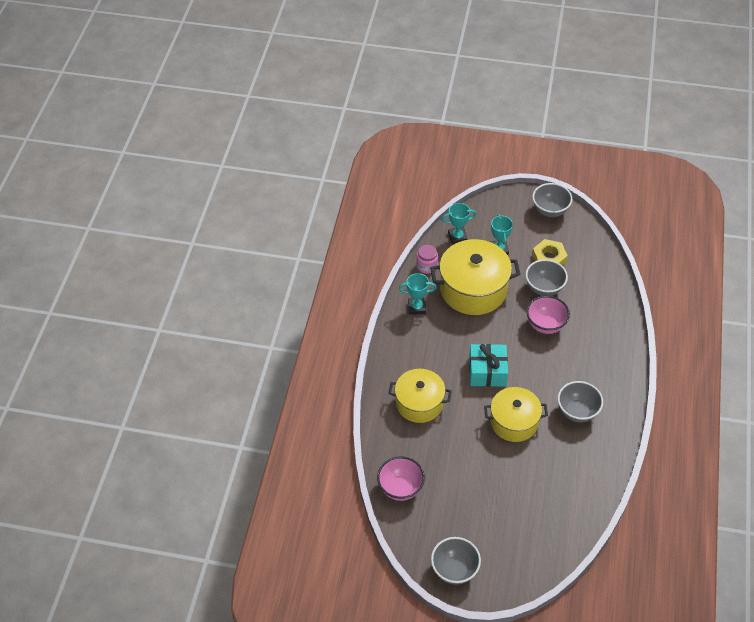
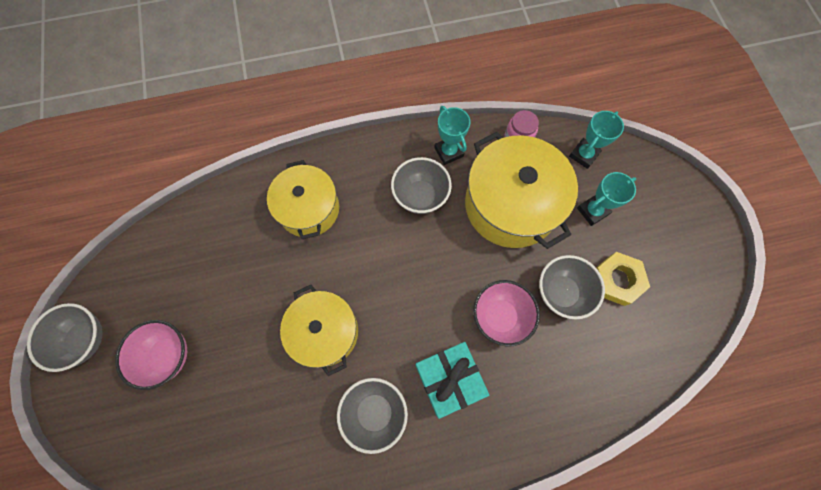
camera: 65 degrees right, 20 degrees up
(400, 488) = (182, 235): pink bowl -> pink bowl (168, 355)
(457, 237) = (583, 155): turquoise trophy -> turquoise trophy turned 75 degrees clockwise
(487, 372) = (389, 270): turquoise gift -> turquoise gift (449, 379)
(550, 211) = (701, 251): grey bowl -> grey bowl (420, 196)

